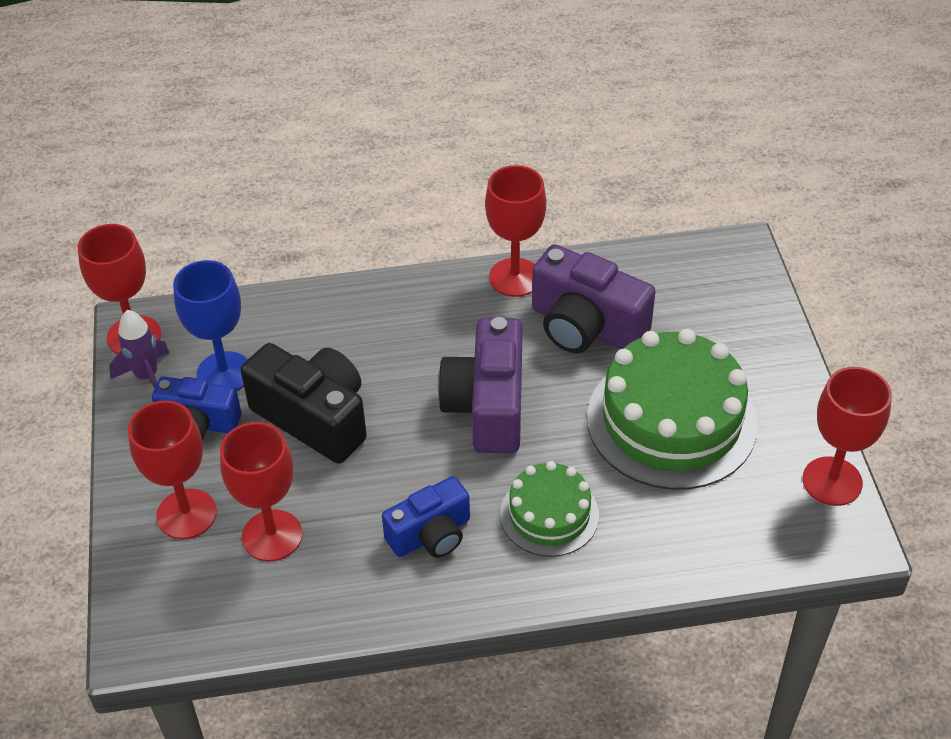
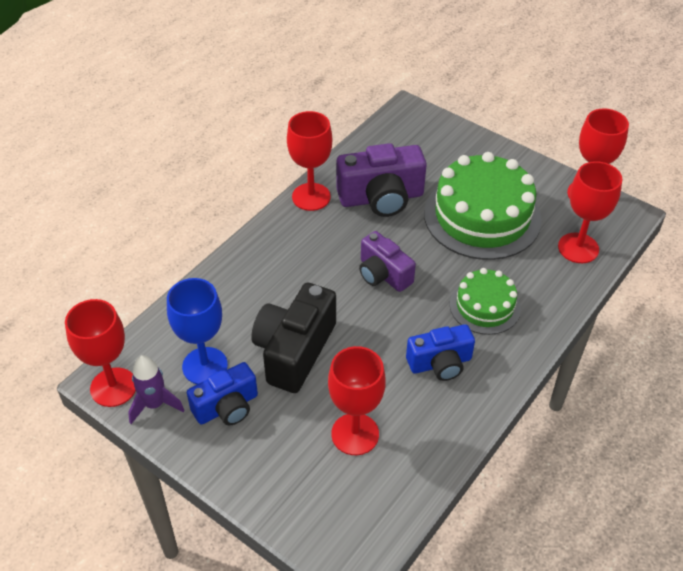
camera: 45 degrees left, 0 degrees up
(186, 514) = (288, 463): red goblet -> red goblet (578, 248)
(314, 418) = (294, 350): black camera -> black camera turned 60 degrees counterclockwise
(431, 535) = (440, 363): blue camera -> blue camera turned 60 degrees clockwise
(487, 406) = (383, 274): purple camera -> purple camera, size x0.65

